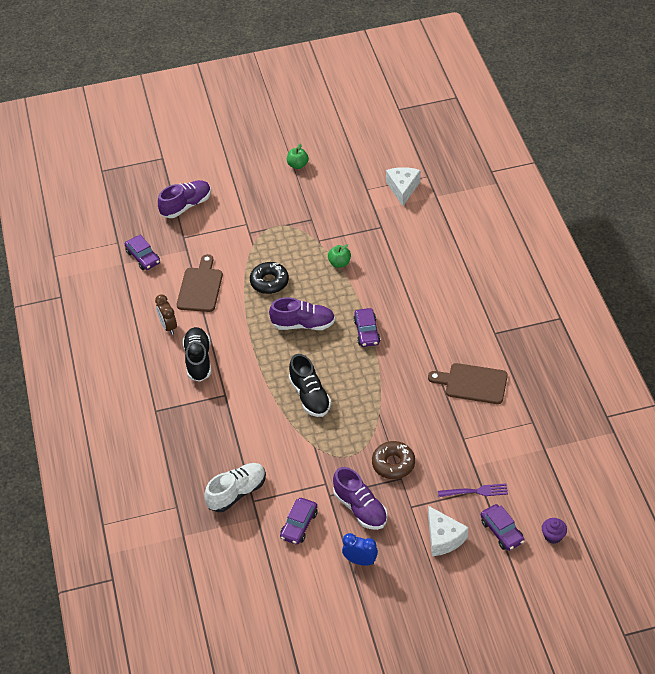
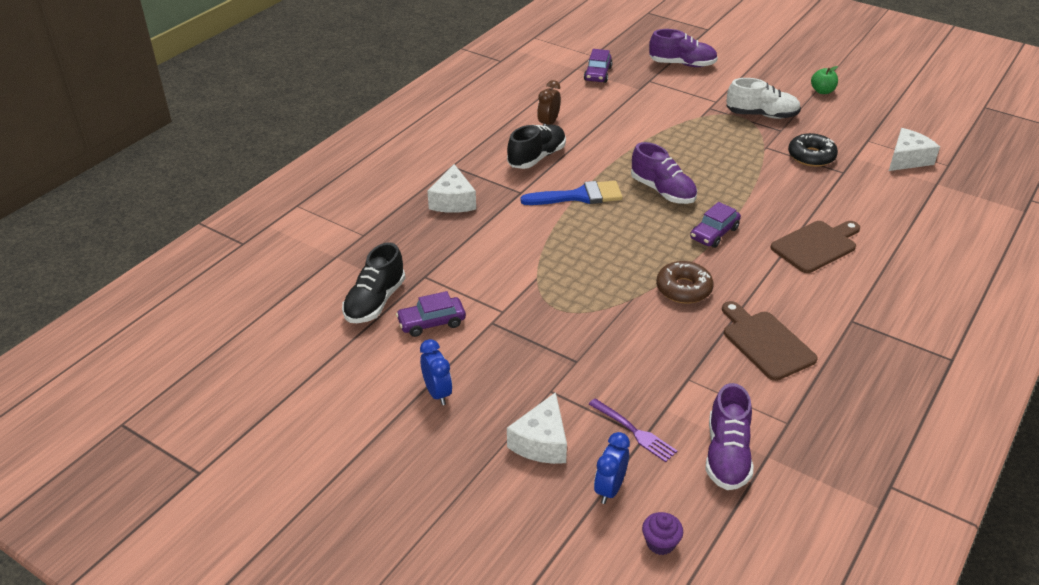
camera: 45 degrees right, 10 degrees down
(194, 436) = (453, 201): none -> white cheese
(200, 287) = (613, 116): brown cutting board -> brown cutting board (816, 245)
(237, 493) = (421, 261): white shoe -> white shoe (761, 115)
(262, 368) = (579, 196): none -> blue brush
(269, 282) = (677, 147): black donut -> black donut (811, 156)
(310, 396) = (589, 241): black shoe -> black shoe (375, 302)
(339, 263) = (762, 172): green apple -> none
(360, 508) = (502, 353): purple shoe -> purple shoe (727, 455)
(393, 464) = (586, 345): brown donut -> brown donut (683, 289)
(502, 531) = (609, 489): purple car -> blue clock

